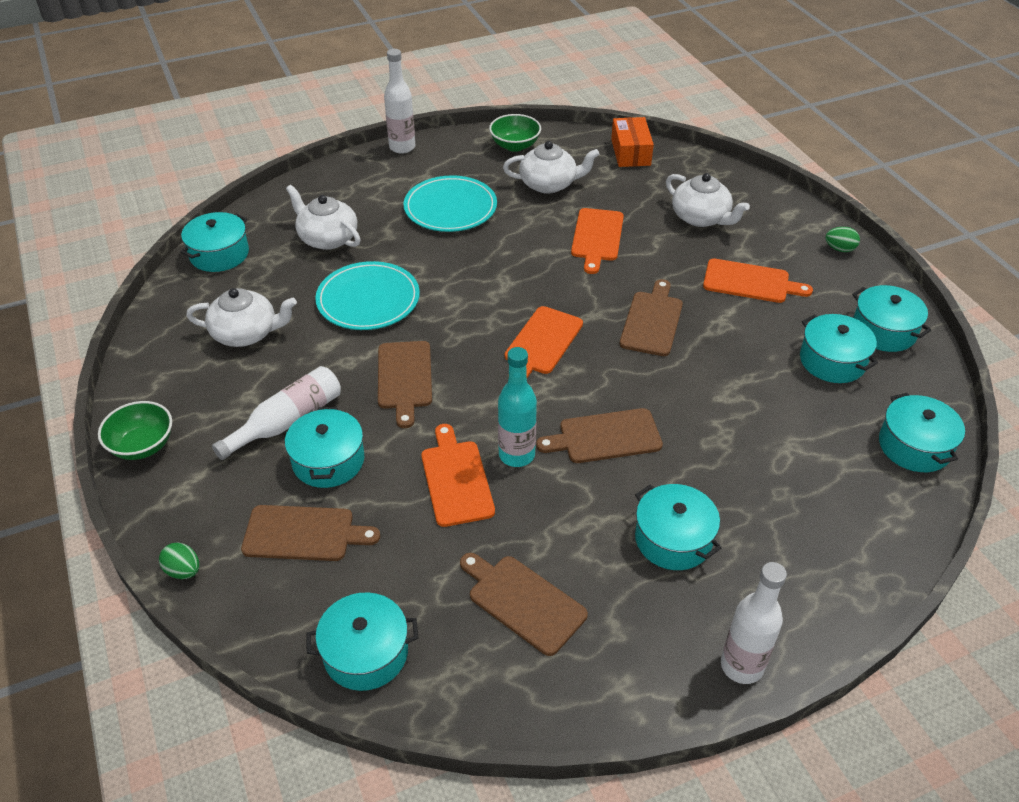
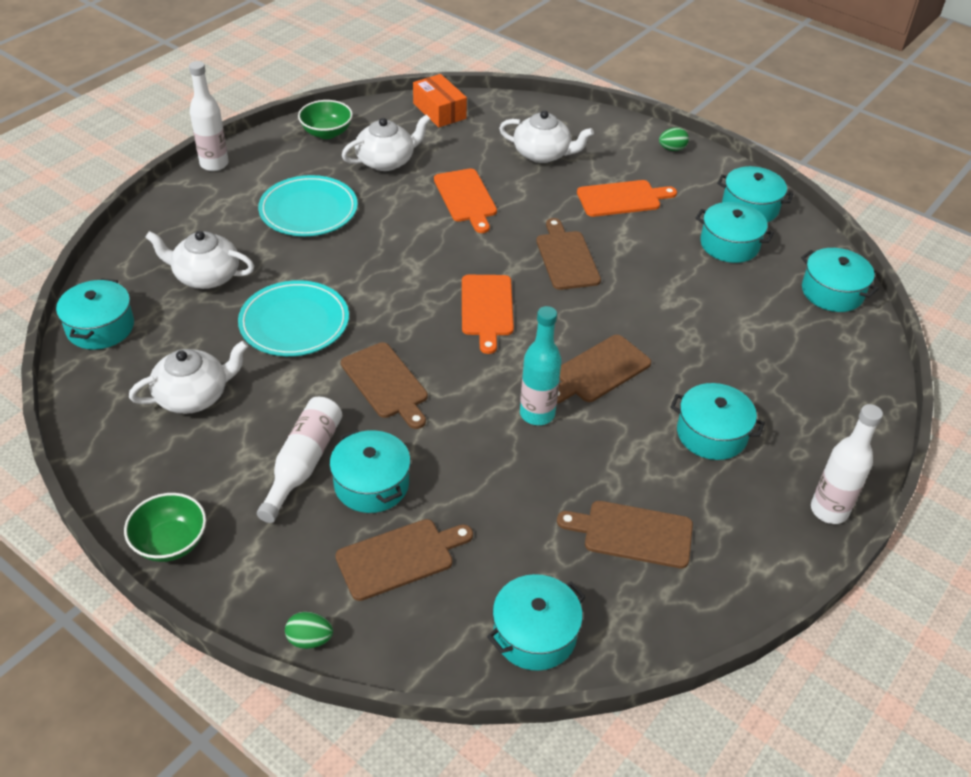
camera: 30 degrees left, 0 degrees up
(456, 479) = (500, 455): orange cutting board -> none

